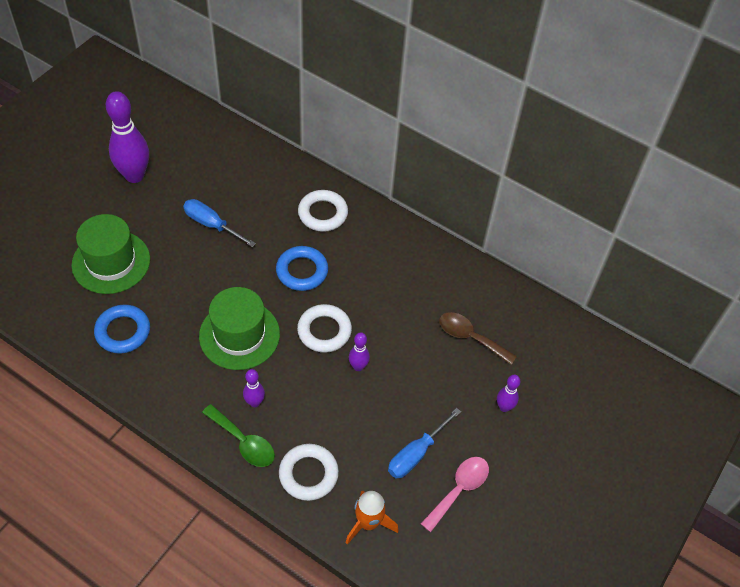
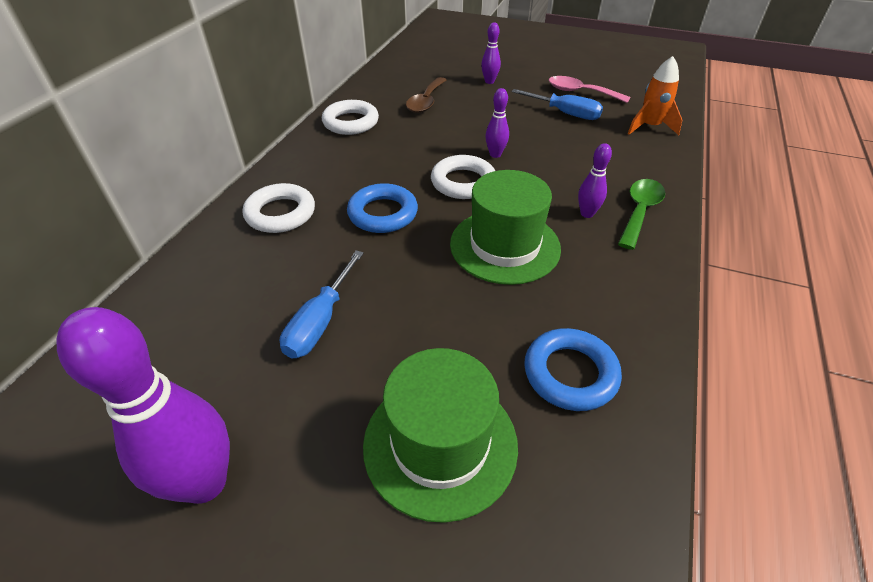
camera: 100 degrees left, 10 degrees down
(308, 474) = (635, 164): white ring -> white ring (351, 122)

